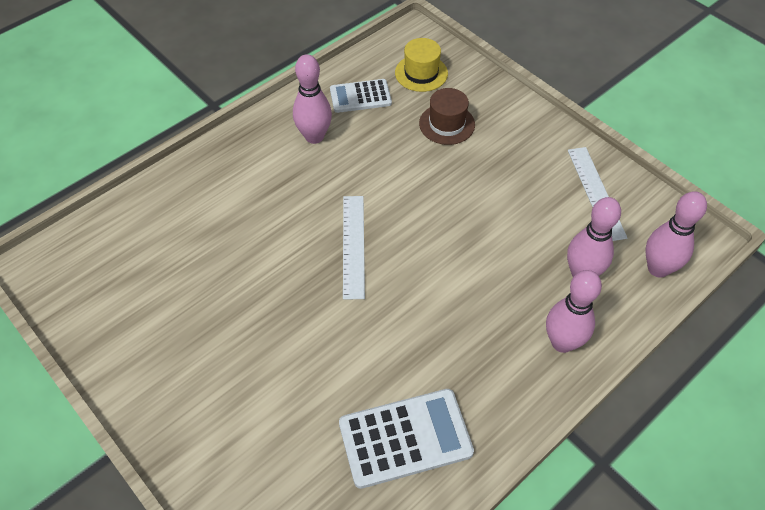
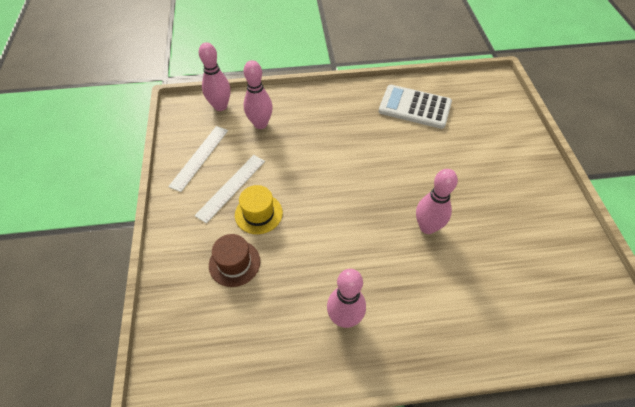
camera: 145 degrees left, 0 degrees up
(353, 245) = (376, 209): white ruler -> white ruler (231, 187)
(360, 96) = (275, 338): white calculator -> none
(421, 73) = (203, 330): yellow hat -> yellow hat (258, 213)
(562, 342) = (305, 103): pink bowling pin -> pink bowling pin (427, 227)

